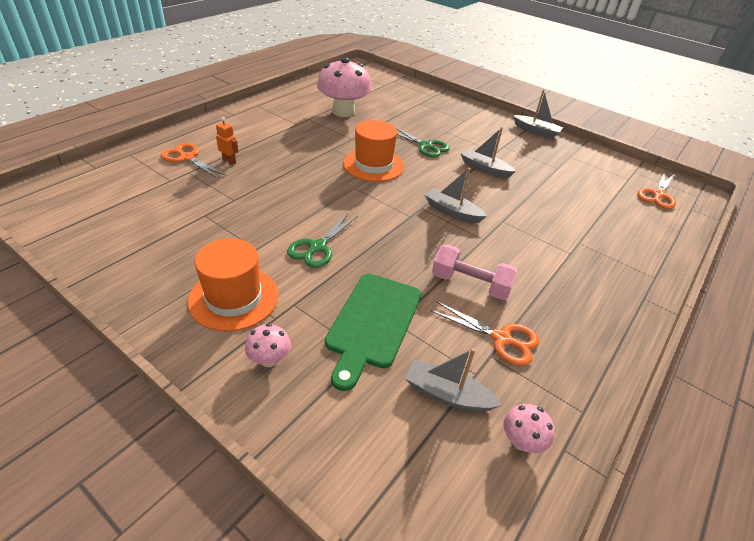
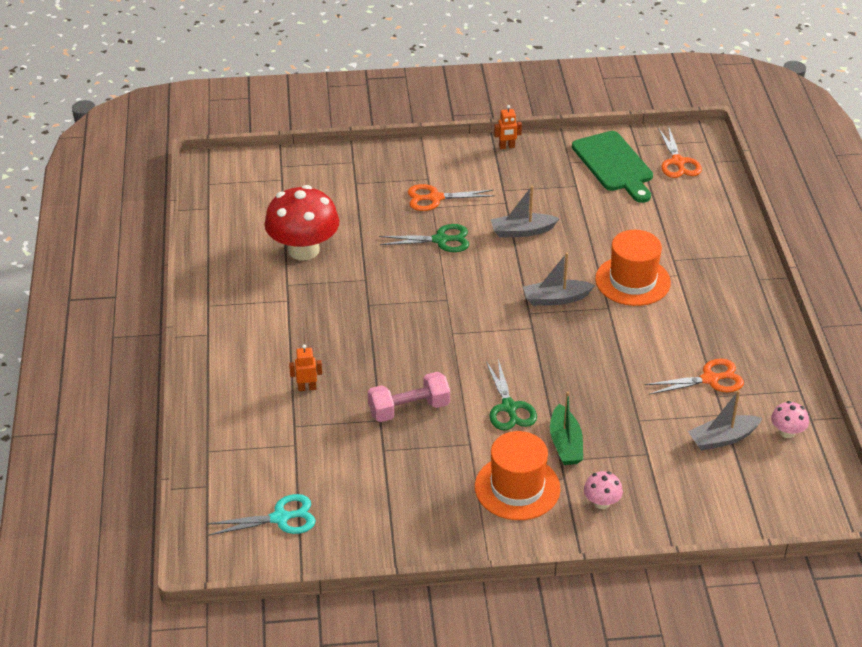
camera: 40 degrees left, 0 degrees up
(87, 207) = (280, 518): none -> turquoise scissors
(187, 158) = (265, 414): orange scissors -> orange scissors (435, 198)
(315, 297) = (565, 444): none -> green boat
(343, 111) = (303, 250): pink mushroom -> red mushroom
(372, 323) = (625, 431): green cutting board -> green cutting board (614, 164)
(373, 165) = (430, 297): orange hat -> orange hat (632, 281)
(470, 284) = (646, 354): pink dumbbell -> pink dumbbell (409, 409)
(536, 131) = (507, 147): grey boat -> orange robot

